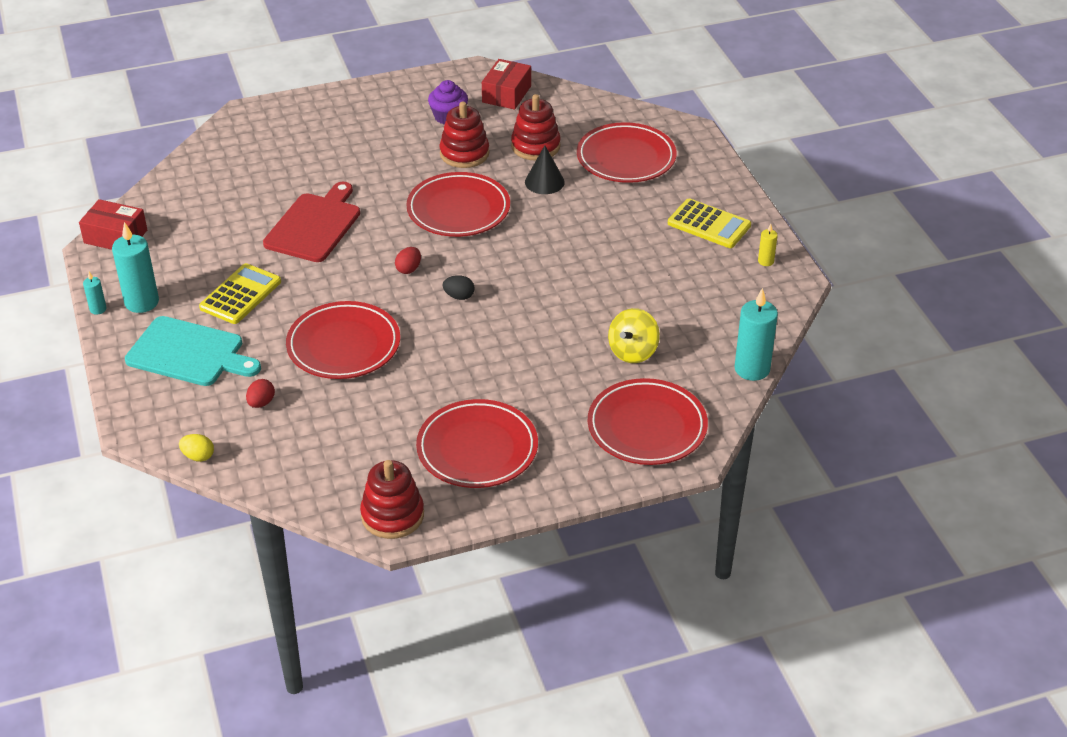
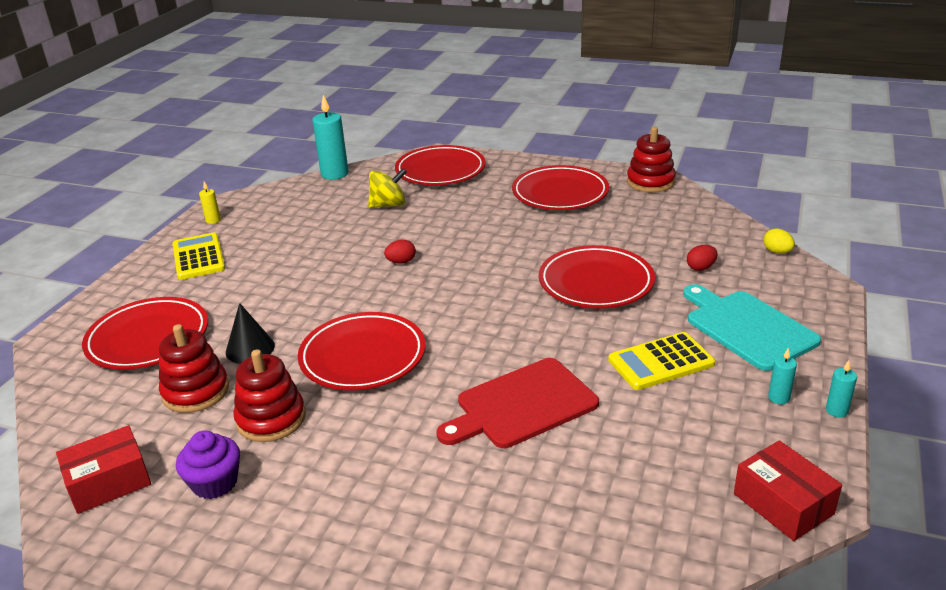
camera: 140 degrees left, 10 degrees down
(142, 302) = (779, 398): turquoise candle -> turquoise candle, size x0.49
(408, 269) = (475, 320): red egg -> red egg (401, 262)
(459, 296) = (460, 282): black egg -> none

